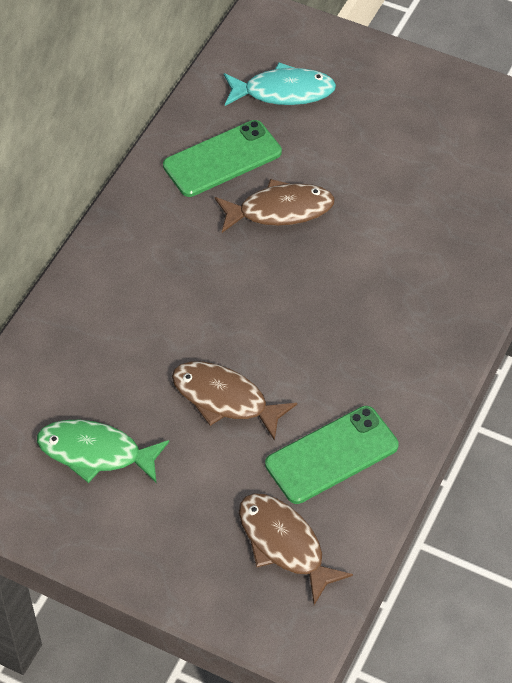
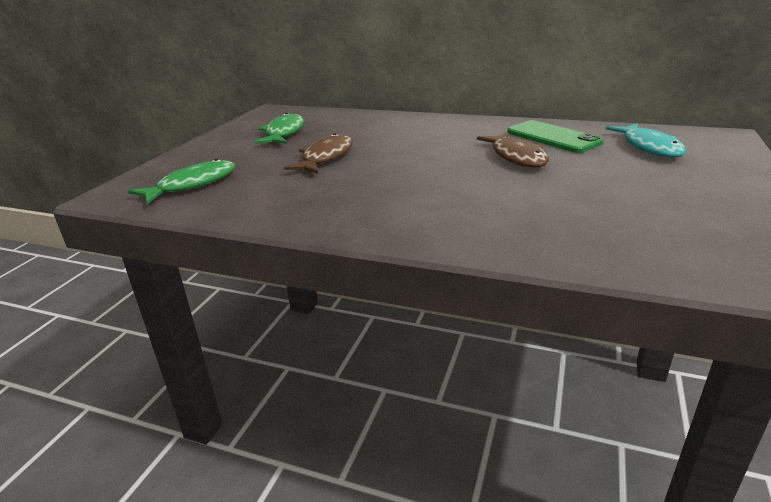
camera: 85 degrees right, 25 degrees down
(284, 544) = (193, 185): brown fish -> green fish
(332, 455) = (271, 193): green phone -> none

